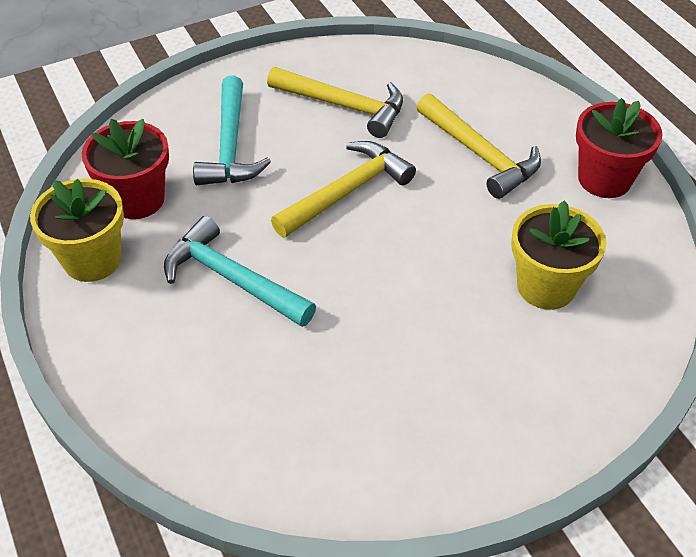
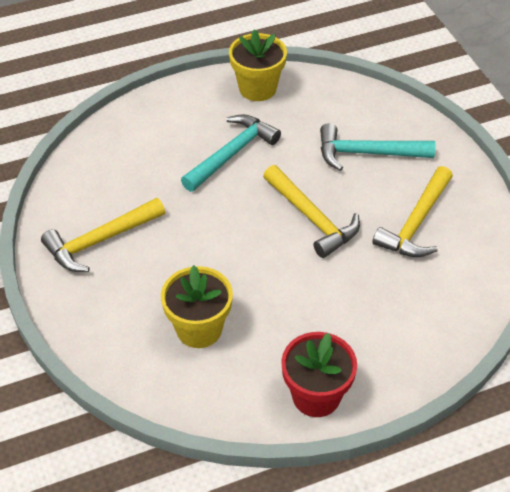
camera: 95 degrees right, 0 degrees up
(137, 199) = (312, 106): red flower pot -> none
(480, 155) = (352, 309): yellow hammer -> yellow hammer (100, 241)

